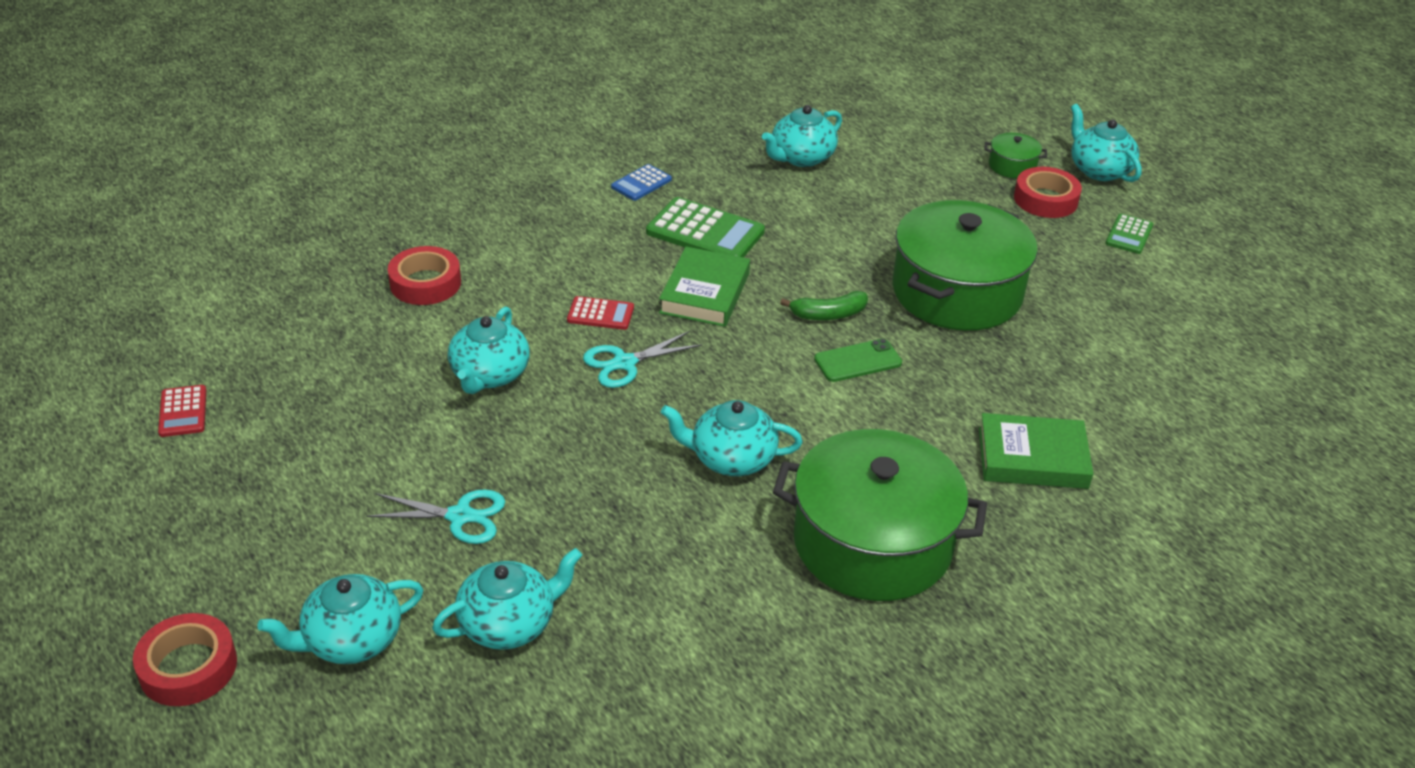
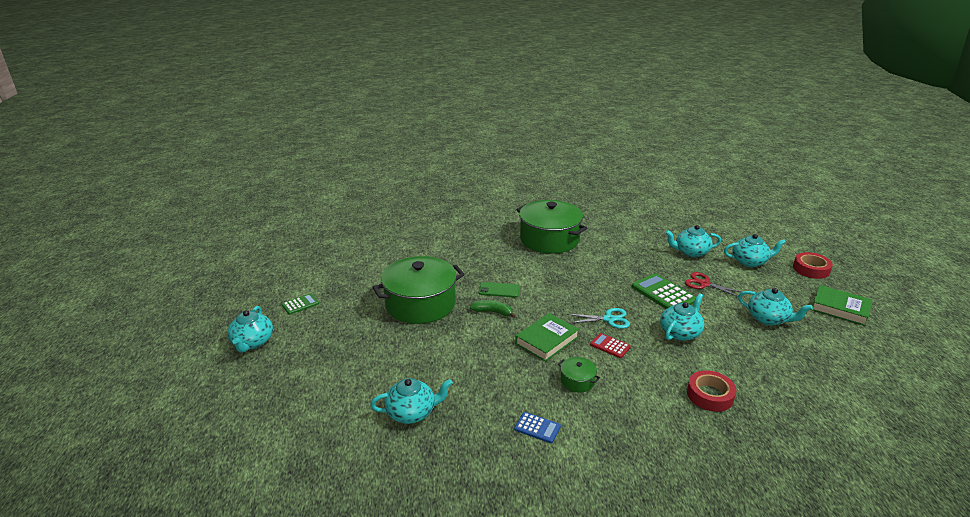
camera: 150 degrees left, 10 degrees down
(183, 412) = (848, 359): red calculator -> none
(460, 516) = (704, 284): turquoise scissors -> red scissors
(641, 183) = (537, 428): blue calculator -> blue calculator turned 45 degrees clockwise
(705, 232) = (520, 376): green calculator -> green calculator (663, 294)
(731, 459) = (582, 273): turquoise teapot -> turquoise teapot (768, 319)
(1012, 166) = (294, 361): green pot -> green pot (577, 381)
(1032, 458) = (467, 244): green book -> green book (840, 308)
(1045, 199) = (309, 335): red tape -> none

